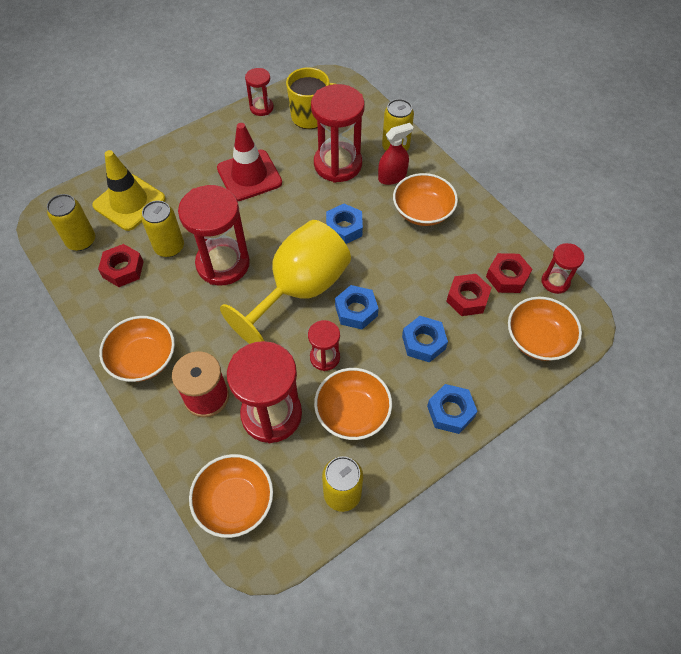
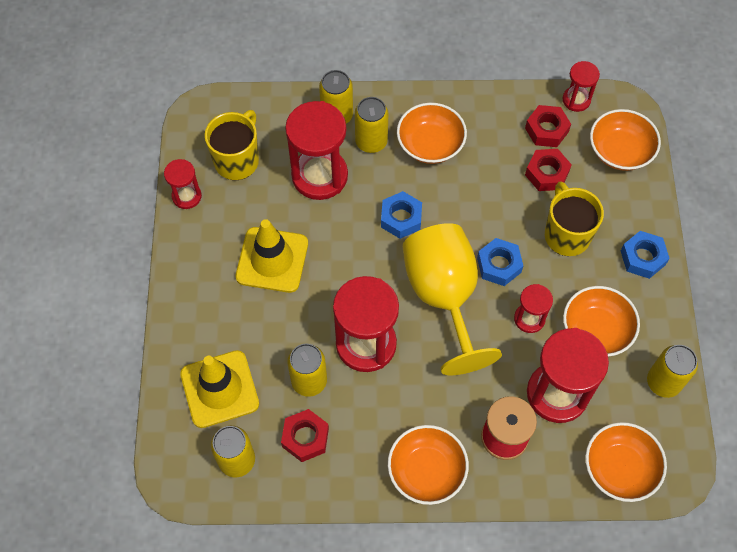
camera: 55 degrees left, 5 degrees up
(249, 175) = (272, 260): red traffic cone -> yellow traffic cone
(392, 177) = (371, 141): red spray bottle -> yellow can
(423, 342) = (566, 234): blue nut -> yellow mug

